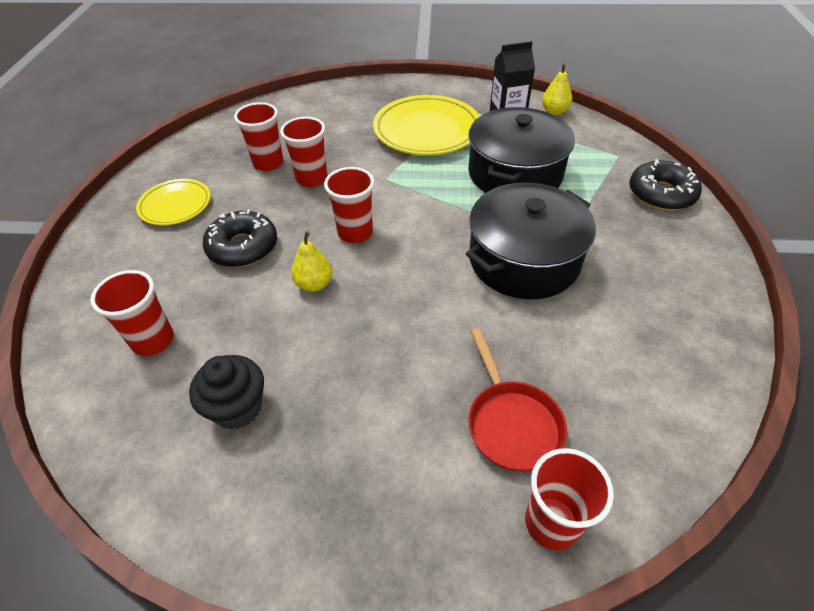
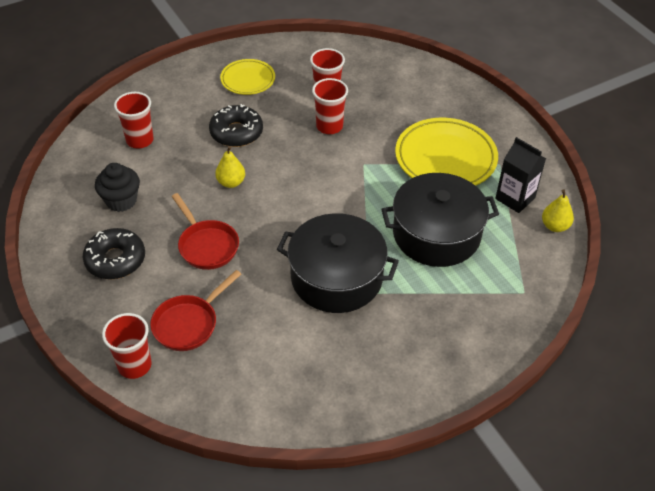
camera: 55 degrees right, 0 degrees up
(355, 233) = (292, 177): red cup -> none
(394, 349) = (206, 245): none -> red pan
(661, 194) = (491, 337): black donut -> black donut (115, 260)

